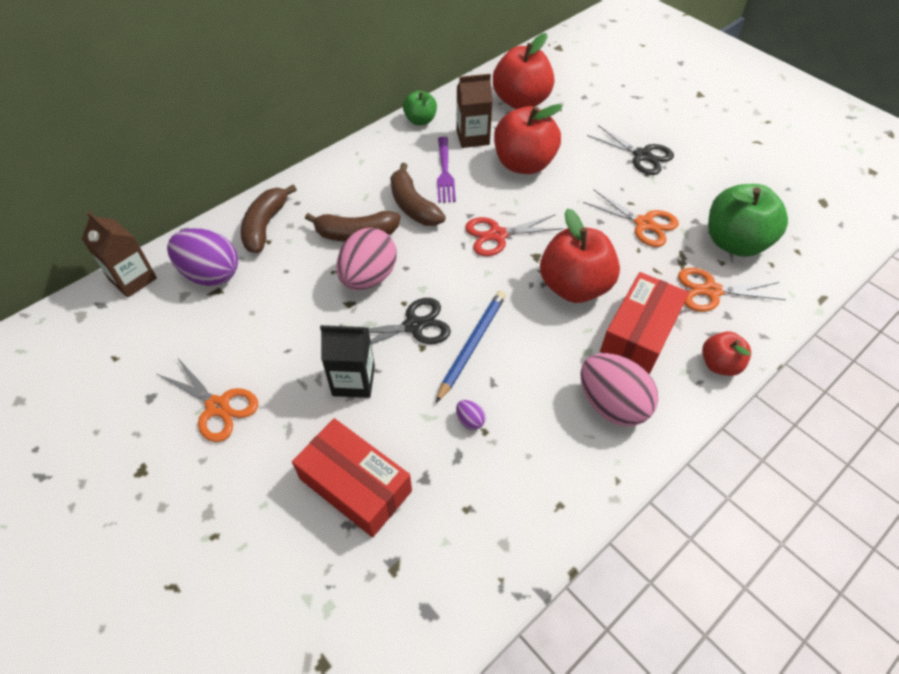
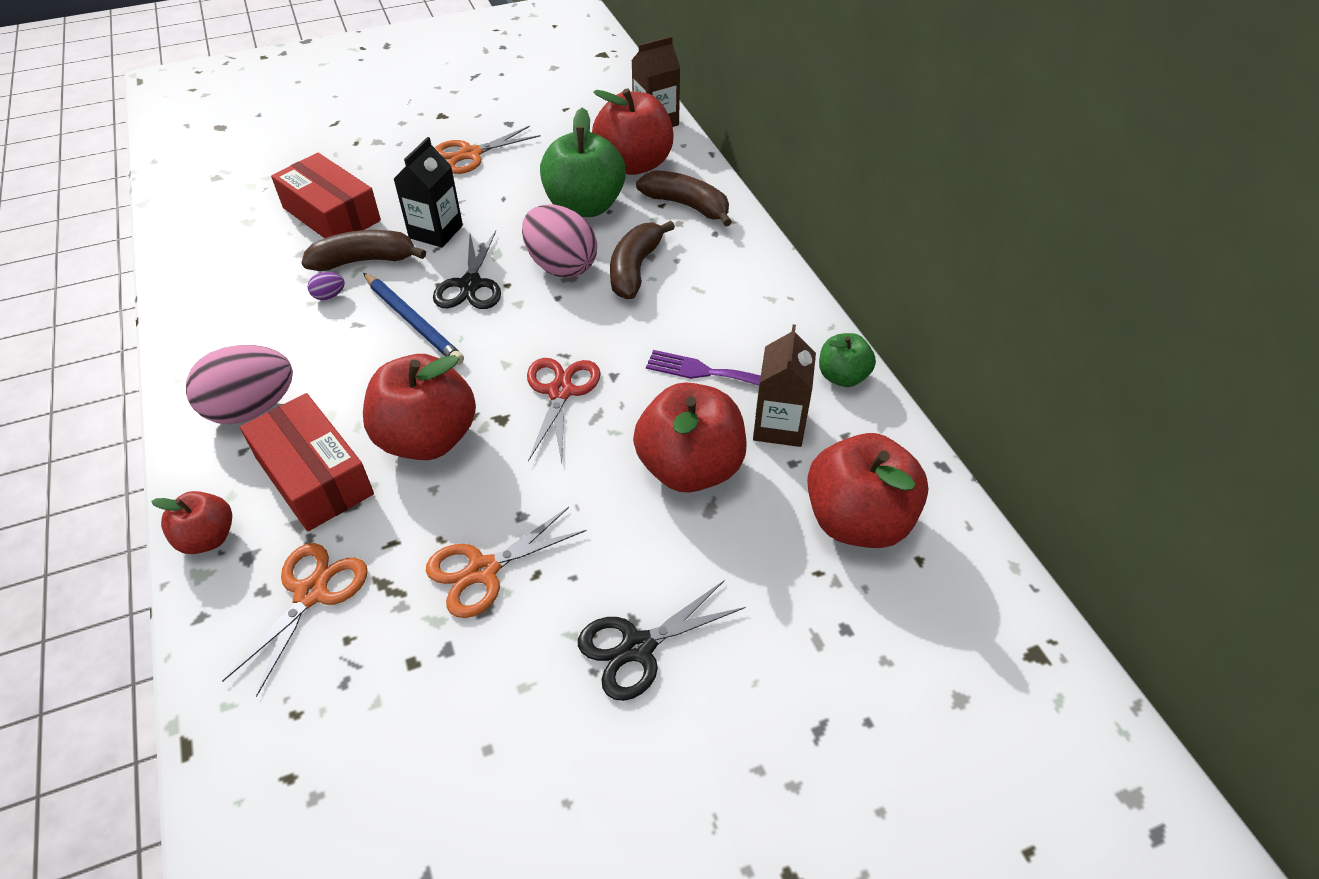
camera: 110 degrees right, 5 degrees down
(211, 274) = (634, 164): purple egg -> red apple
(355, 485) = (331, 214): red box -> red box turned 75 degrees clockwise
(413, 205) = (659, 326): brown banana -> brown banana (365, 260)
(734, 242) = (369, 683): green apple -> green apple (585, 206)

